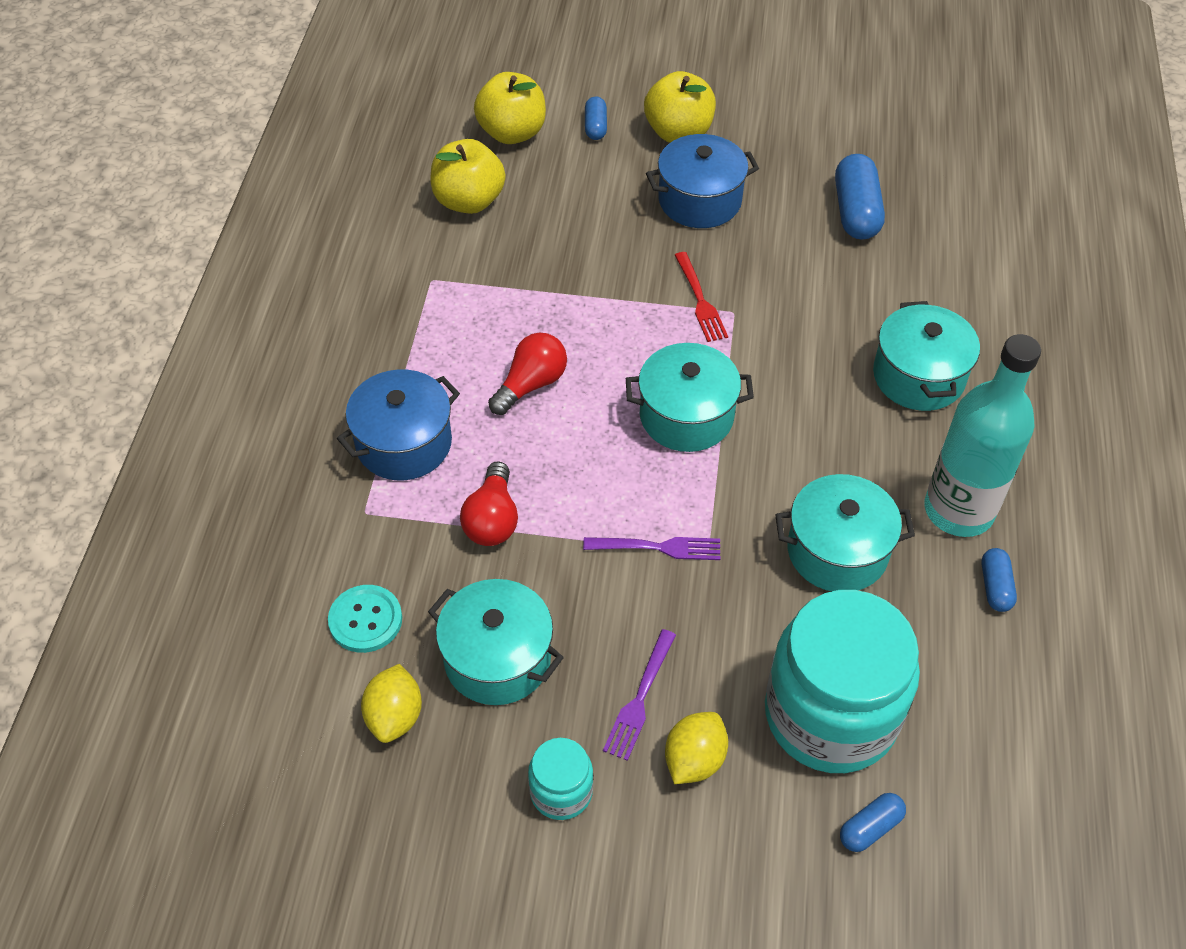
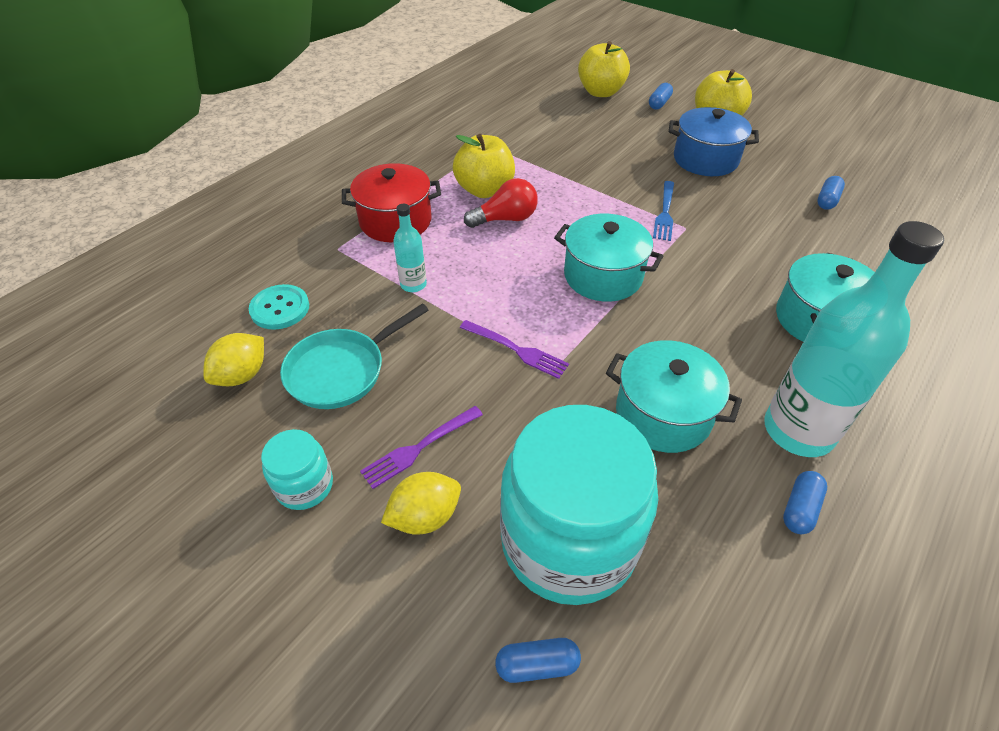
camera: 30 degrees right, 5 degrees down
(404, 443) = (395, 221): blue pot -> red pot
(469, 201) = (545, 115): yellow apple -> yellow apple (485, 190)
(492, 519) = (413, 284): red light bulb -> turquoise bottle
(497, 658) = (341, 371): turquoise pot -> turquoise pan
(700, 300) = (665, 213): red fork -> blue fork
(856, 212) = (827, 200): blue capsule -> blue capsule, size x0.55

